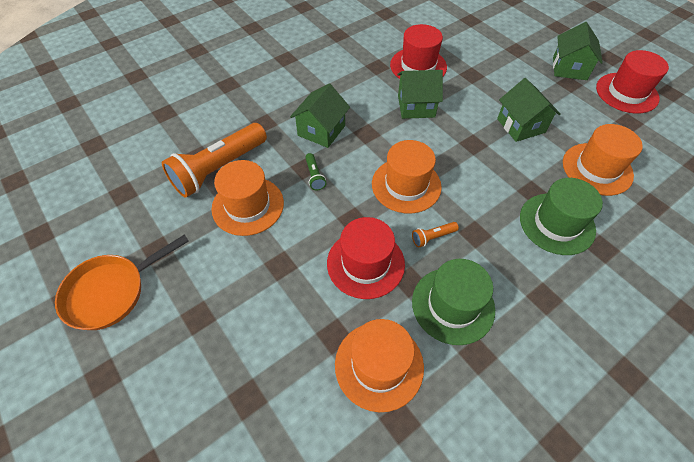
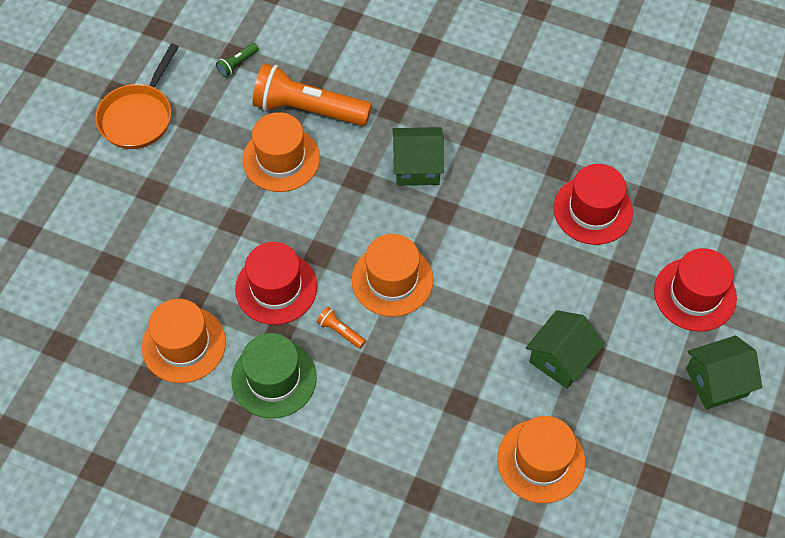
camera: 60 degrees right, 5 degrees up
(111, 292) = (139, 116): orange pan -> orange pan turned 90 degrees counterclockwise
(314, 176) = (351, 193): green flashlight -> green flashlight (237, 64)
(416, 106) = (518, 238): green house -> none
(557, 223) = (429, 440): green hat -> none
(626, 93) = (713, 464): red hat -> red hat (695, 294)

